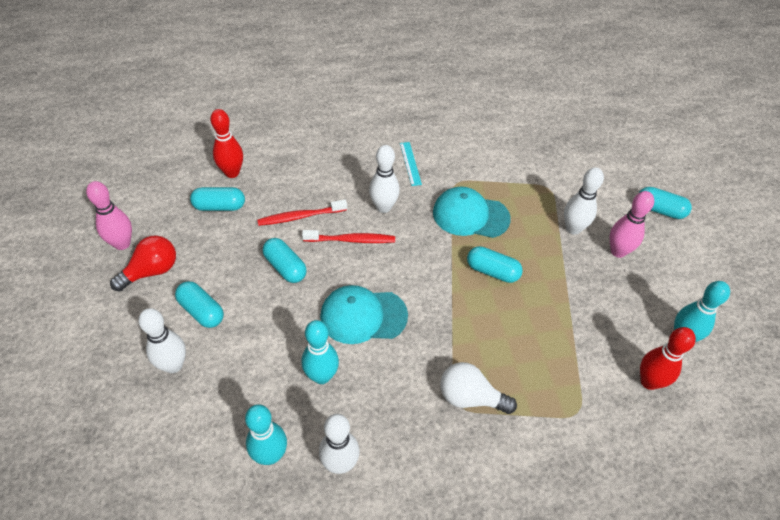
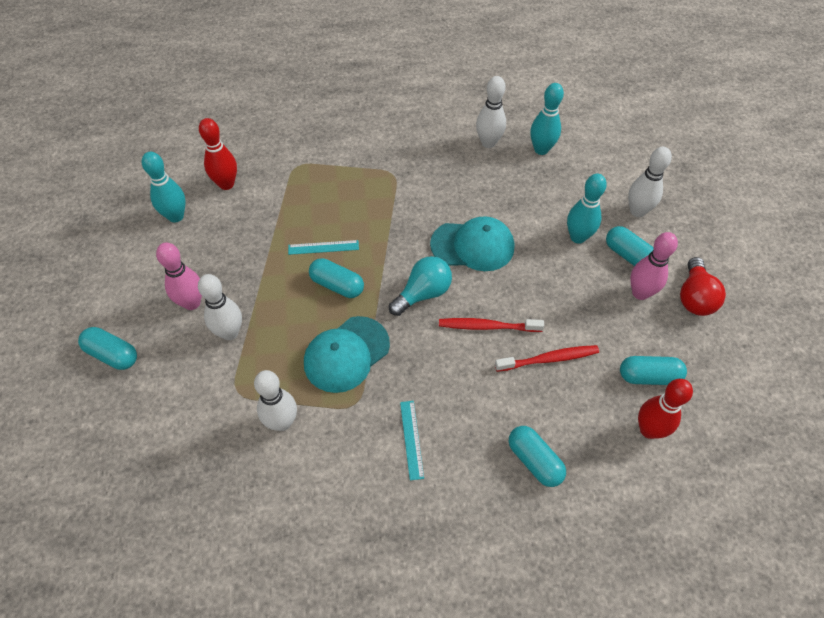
camera: 175 degrees left, 5 degrees up
(122, 244) = (740, 330): pink bowling pin -> pink bowling pin (640, 293)
(151, 271) = (694, 297): red light bulb -> red light bulb turned 45 degrees counterclockwise
(285, 267) = (556, 297): turquoise capsule -> turquoise capsule (534, 461)
(321, 376) = (507, 198): turquoise bowling pin -> turquoise bowling pin (578, 237)
(383, 207) = (450, 369): white bowling pin -> white bowling pin (282, 422)
(410, 266) = (423, 293): none -> turquoise light bulb
(470, 215) = (346, 354): turquoise cap -> turquoise cap turned 120 degrees clockwise
(470, 397) = (382, 179): white light bulb -> none
(516, 308) = (323, 247): none -> turquoise ruler

